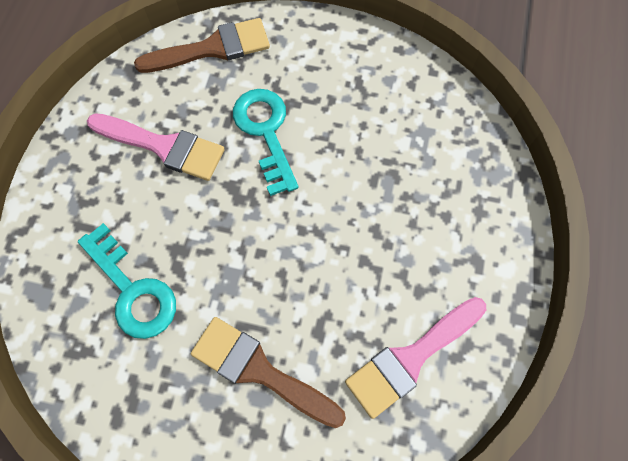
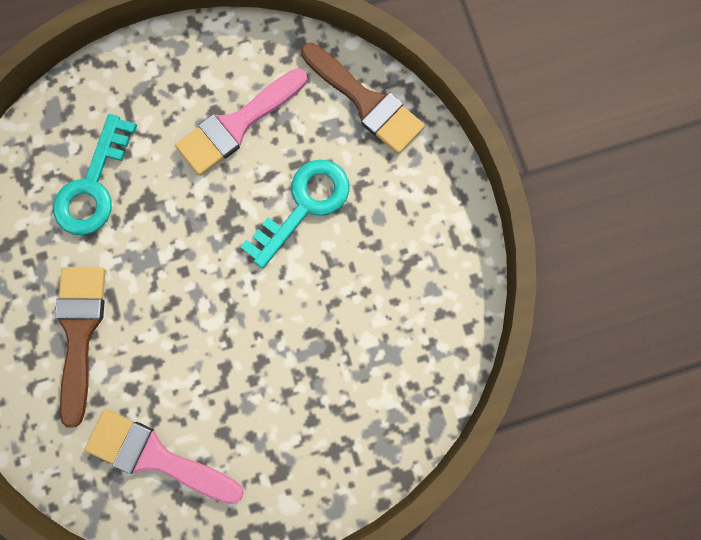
camera: 60 degrees right, 10 degrees up
(163, 147) = (237, 125): pink brush -> pink brush turned 60 degrees clockwise

